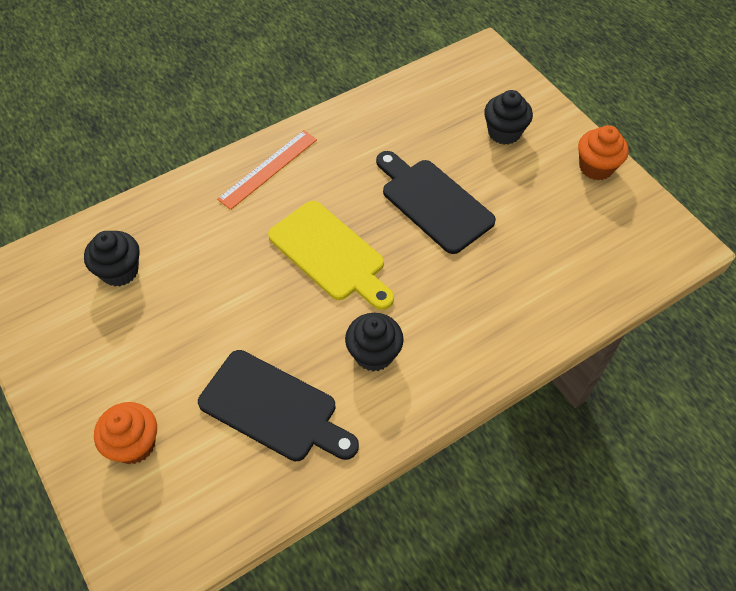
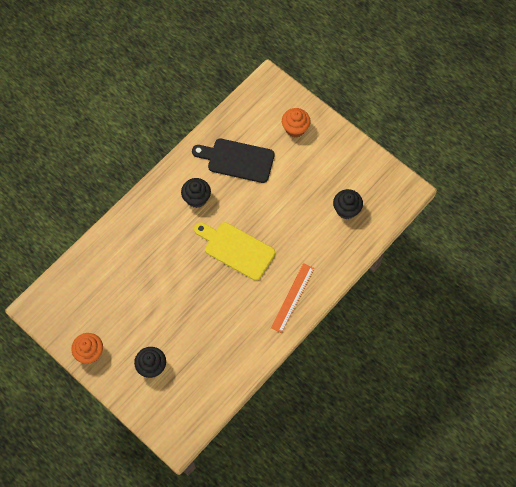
camera: 165 degrees right, 10 degrees up
(433, 202) = (186, 299): black cutting board -> none

